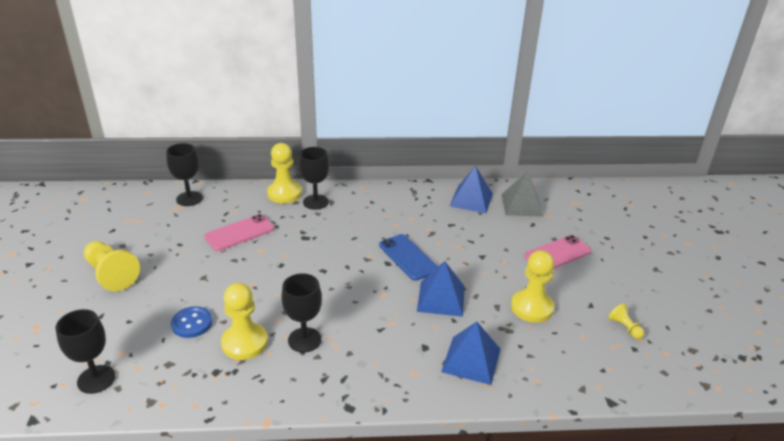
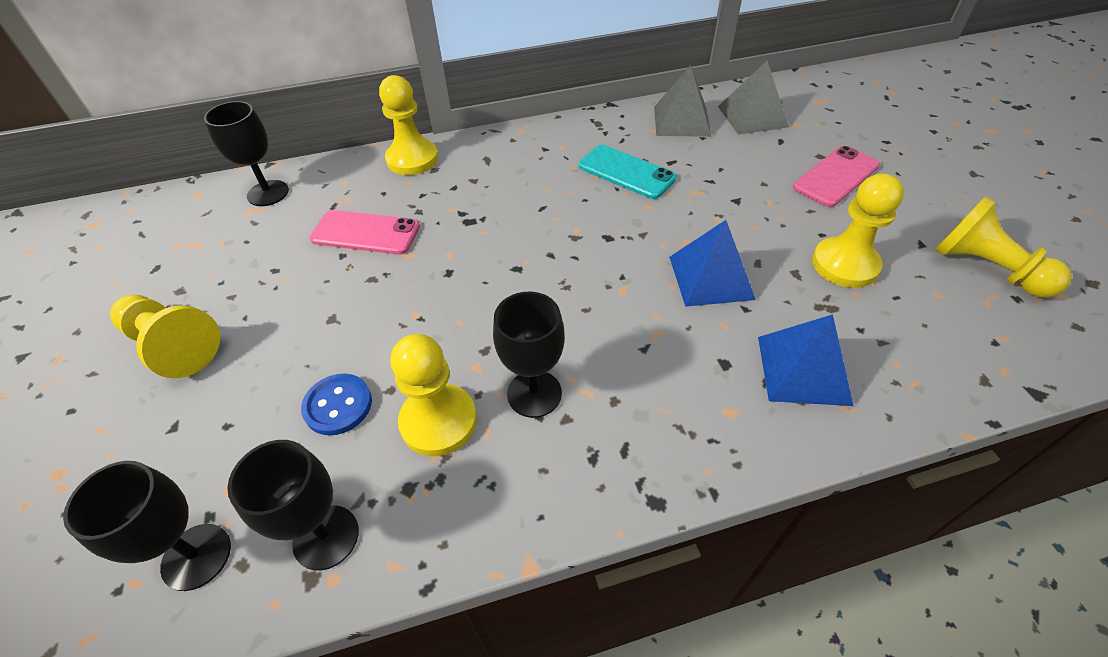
camera: 10 degrees left, 15 degrees up
(240, 233) = (365, 233): pink phone -> pink phone turned 60 degrees clockwise
(315, 202) = (463, 164): black goblet -> black goblet (326, 537)
(408, 257) = (634, 222): blue phone -> none
(418, 226) = (626, 172): none -> turquoise phone
(471, 199) = (681, 121): blue pyramid -> grey pyramid
(624, 327) = (985, 268): yellow pawn -> yellow pawn, size x2.02

